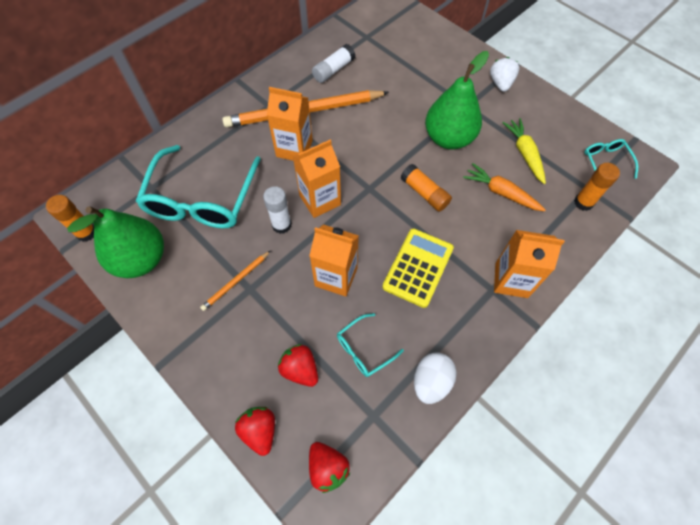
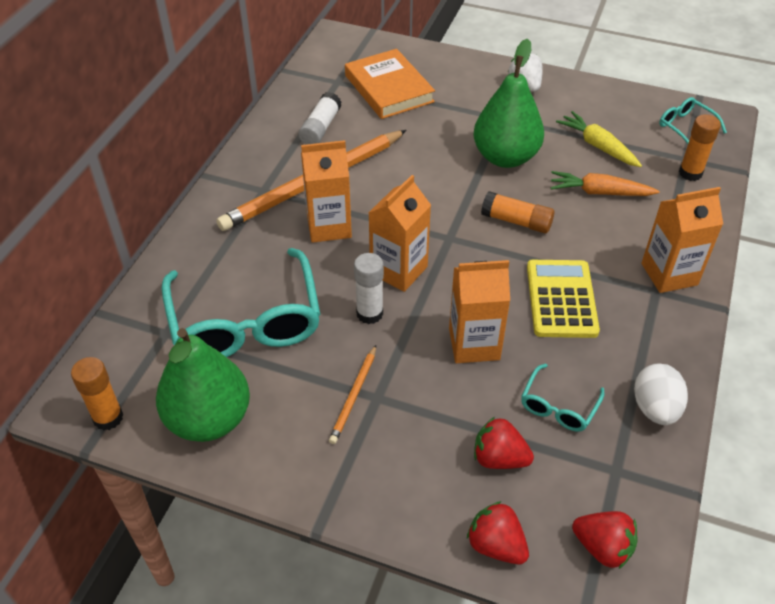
camera: 25 degrees left, 15 degrees down
(399, 54) = (389, 89): none -> orange book

